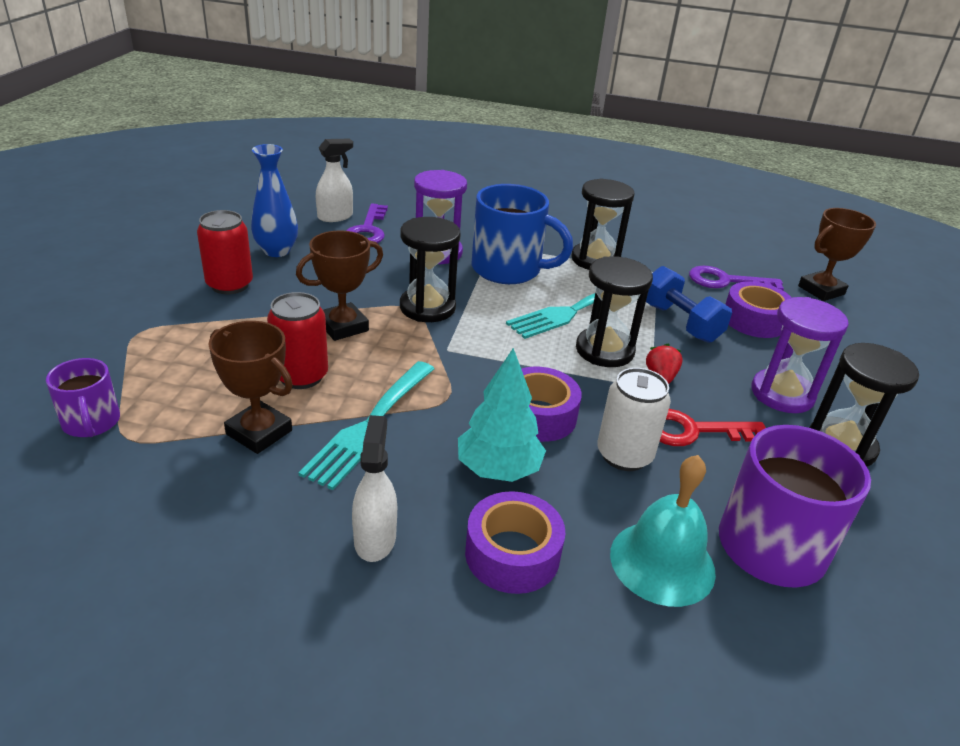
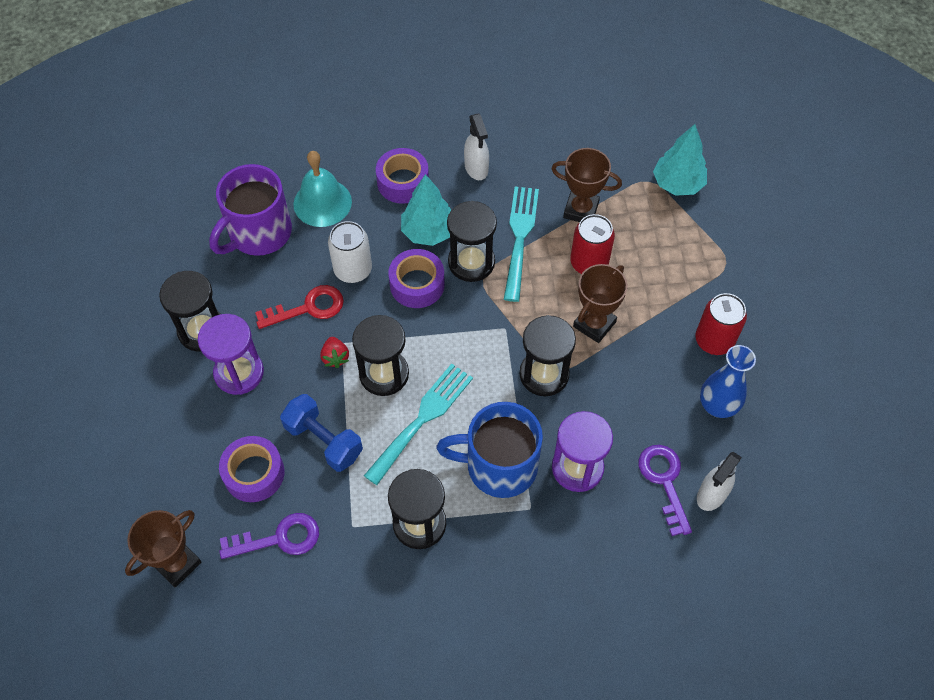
camera: 165 degrees right, 25 degrees up
(91, 423) = (677, 184): purple mug -> turquoise tree
(453, 418) = (471, 262): none -> black hourglass

